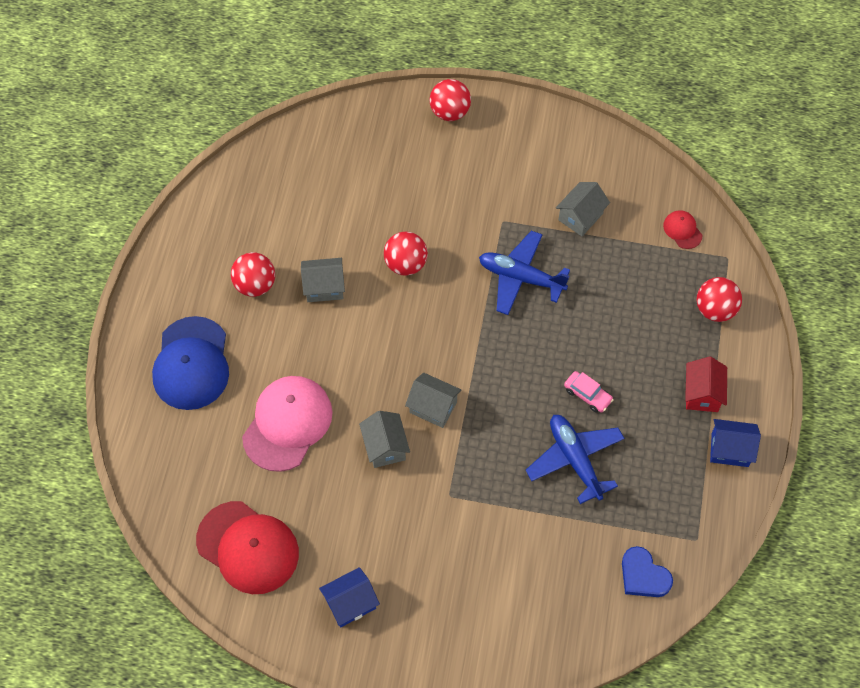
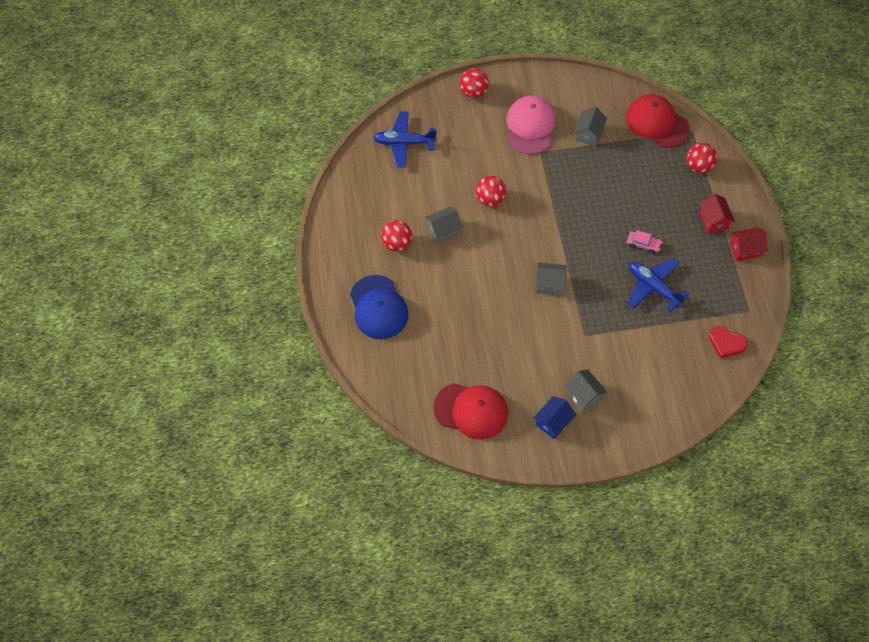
camera: 20 degrees left, 0 degrees up
(287, 424) = (460, 325): pink cap -> pink cap (530, 126)
(385, 447) = (530, 318): grey house -> grey house (584, 395)
(521, 278) = (568, 184): blue plane -> blue plane (404, 143)
(643, 575) = (726, 343): blue heart -> red heart
(682, 230) = (656, 123): red cap -> red cap, size x2.20
(729, 449) = (745, 249): blue house -> red house

